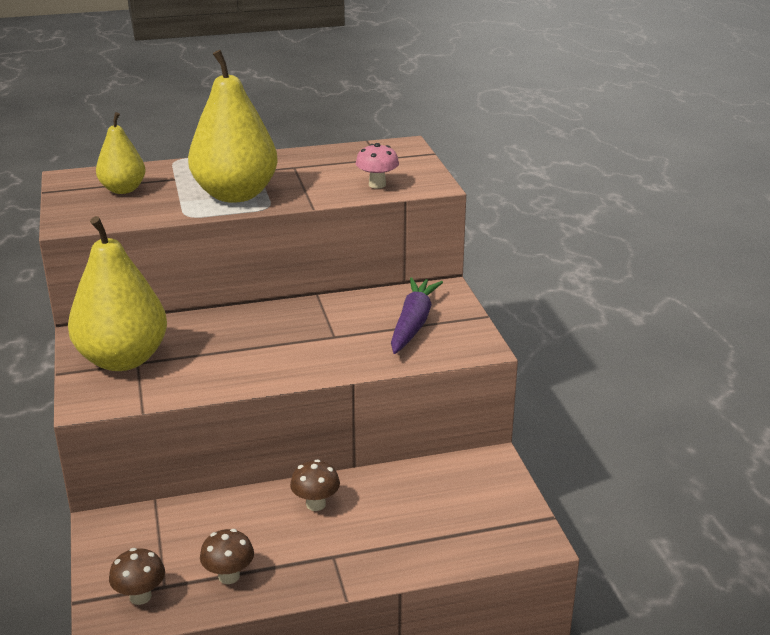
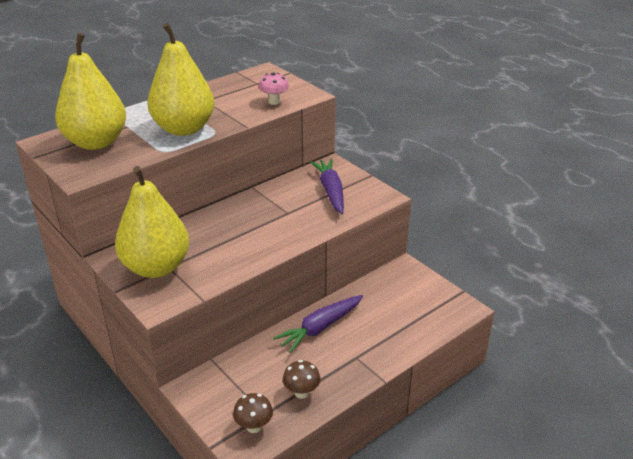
camera: 25 degrees left, 5 degrees up
(123, 189) = (96, 142): yellow pear -> yellow pear, size x1.80
(315, 504) = (320, 328): brown mushroom -> purple carrot

